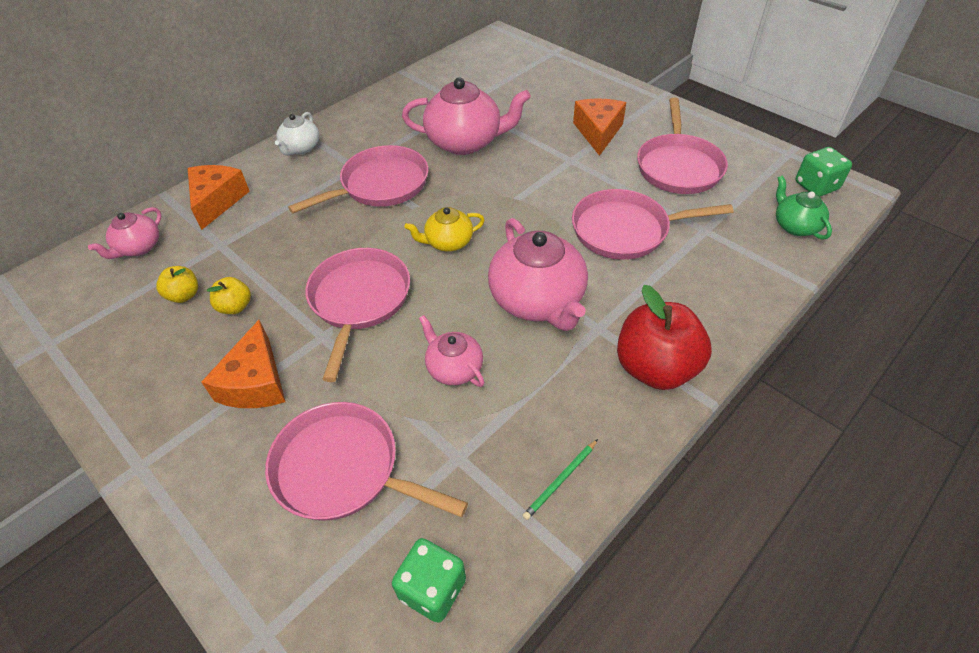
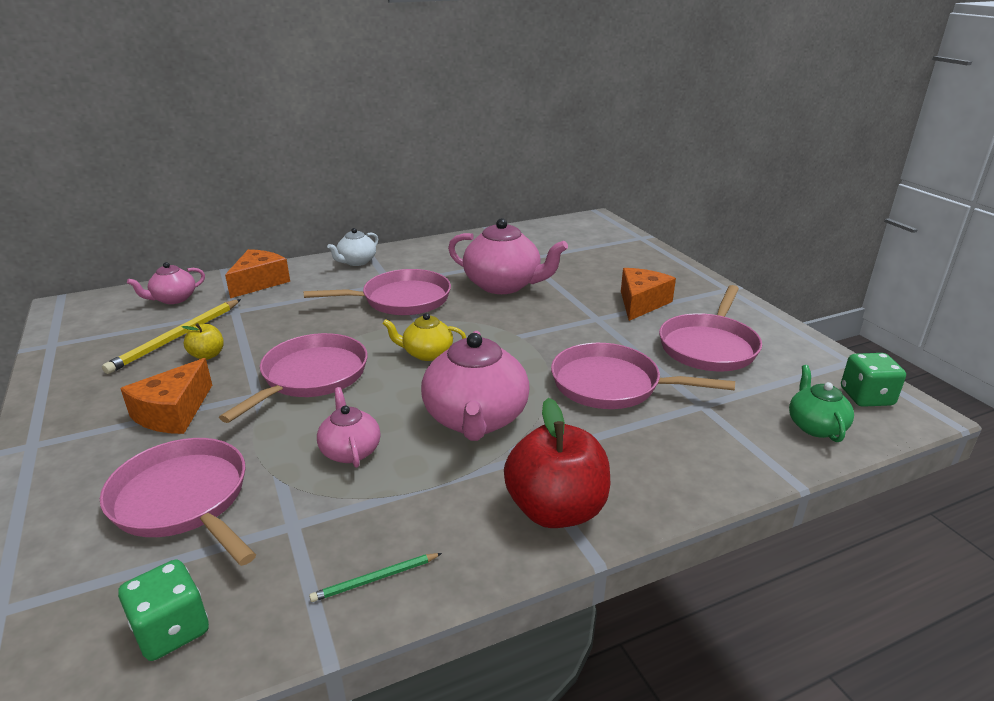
camera: 20 degrees right, 20 degrees down
(184, 295) = (176, 338): yellow apple -> yellow pencil

